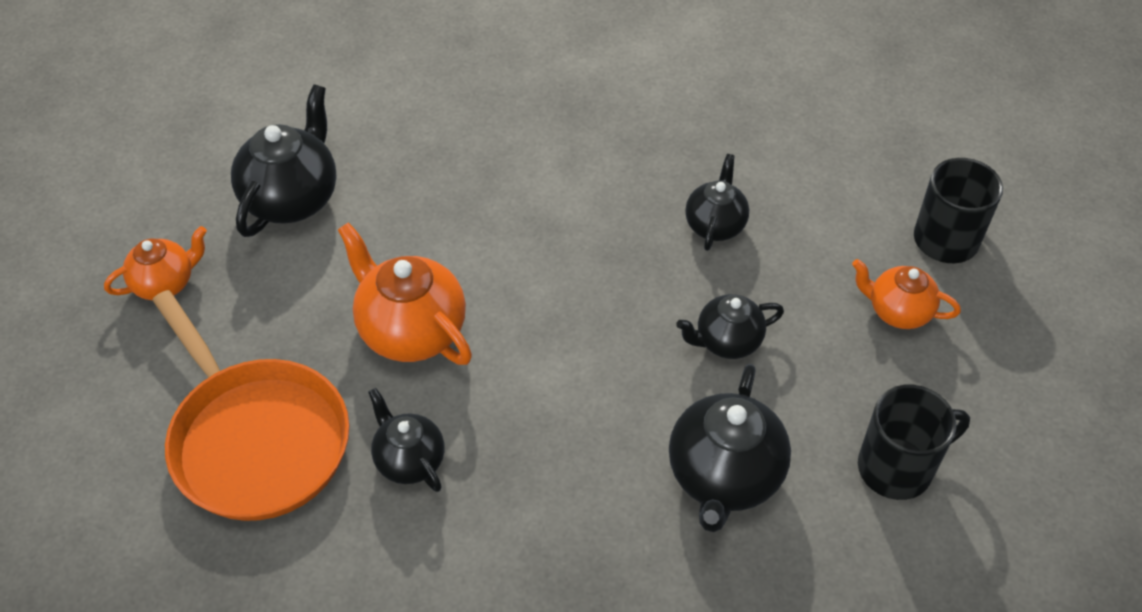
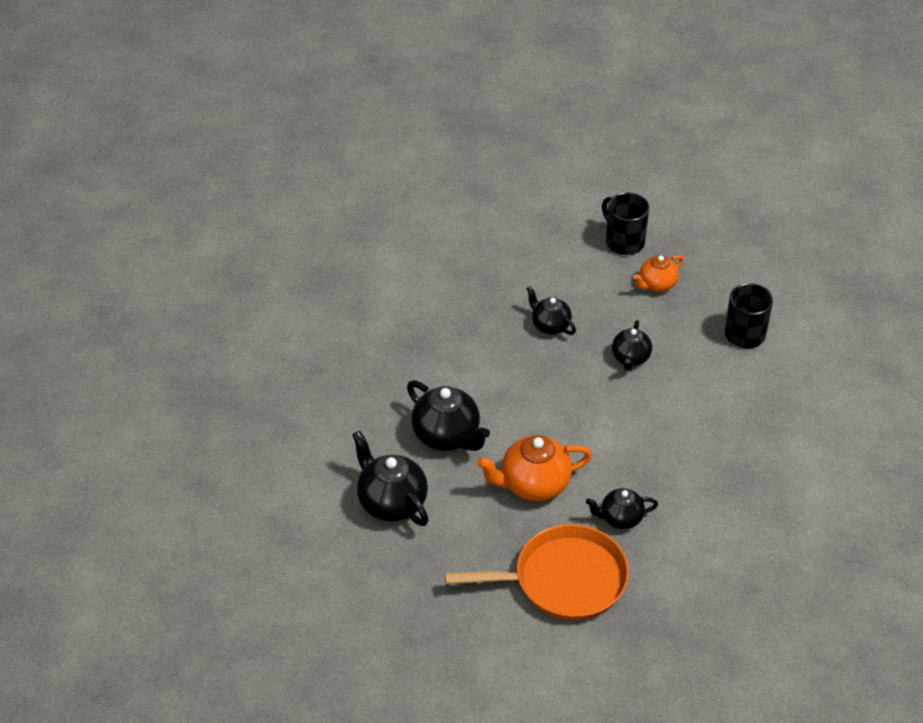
camera: 60 degrees left, 5 degrees down
(165, 283) = (417, 586): orange teapot -> none
(724, 477) = (710, 398): black teapot -> black teapot (447, 436)

